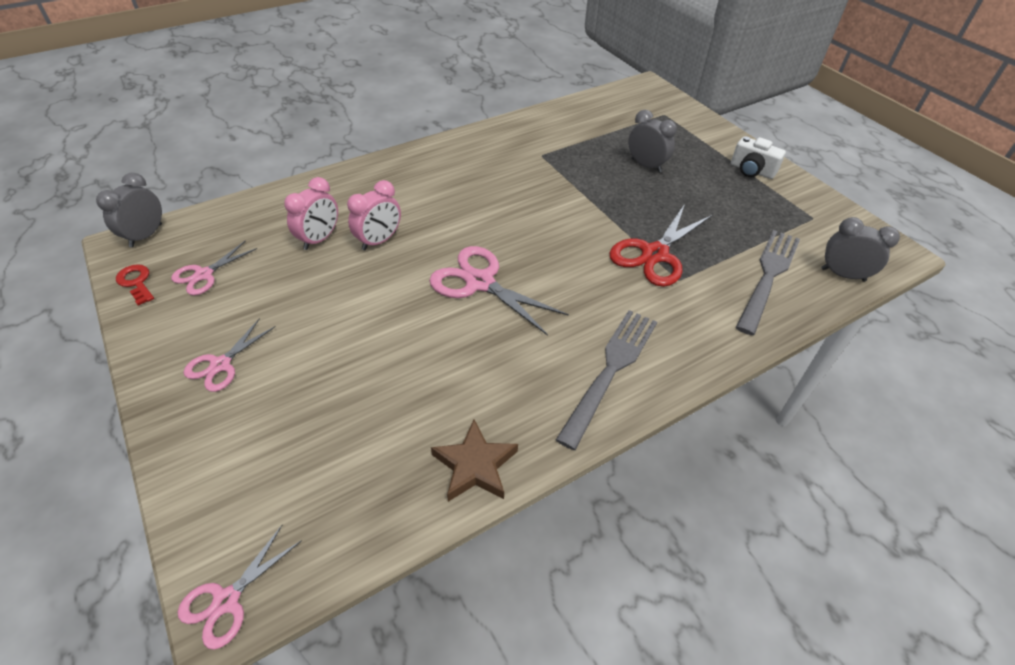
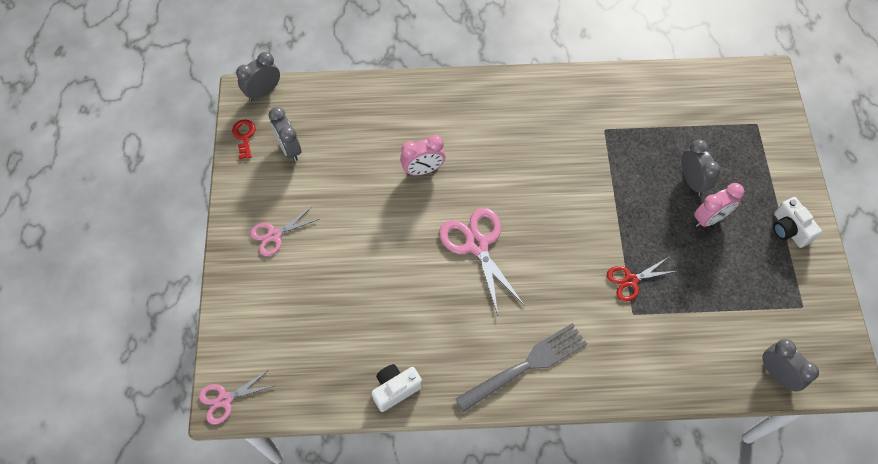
camera: 30 degrees right, 15 degrees up
(204, 274) = (289, 149): pink scissors -> grey clock
(319, 239) = (381, 148): pink clock -> pink clock (709, 219)
(475, 466) = (395, 389): brown star -> white camera
(654, 254) = (631, 280): red scissors -> red scissors, size x0.60
(768, 276) = (710, 345): grey fork -> none

